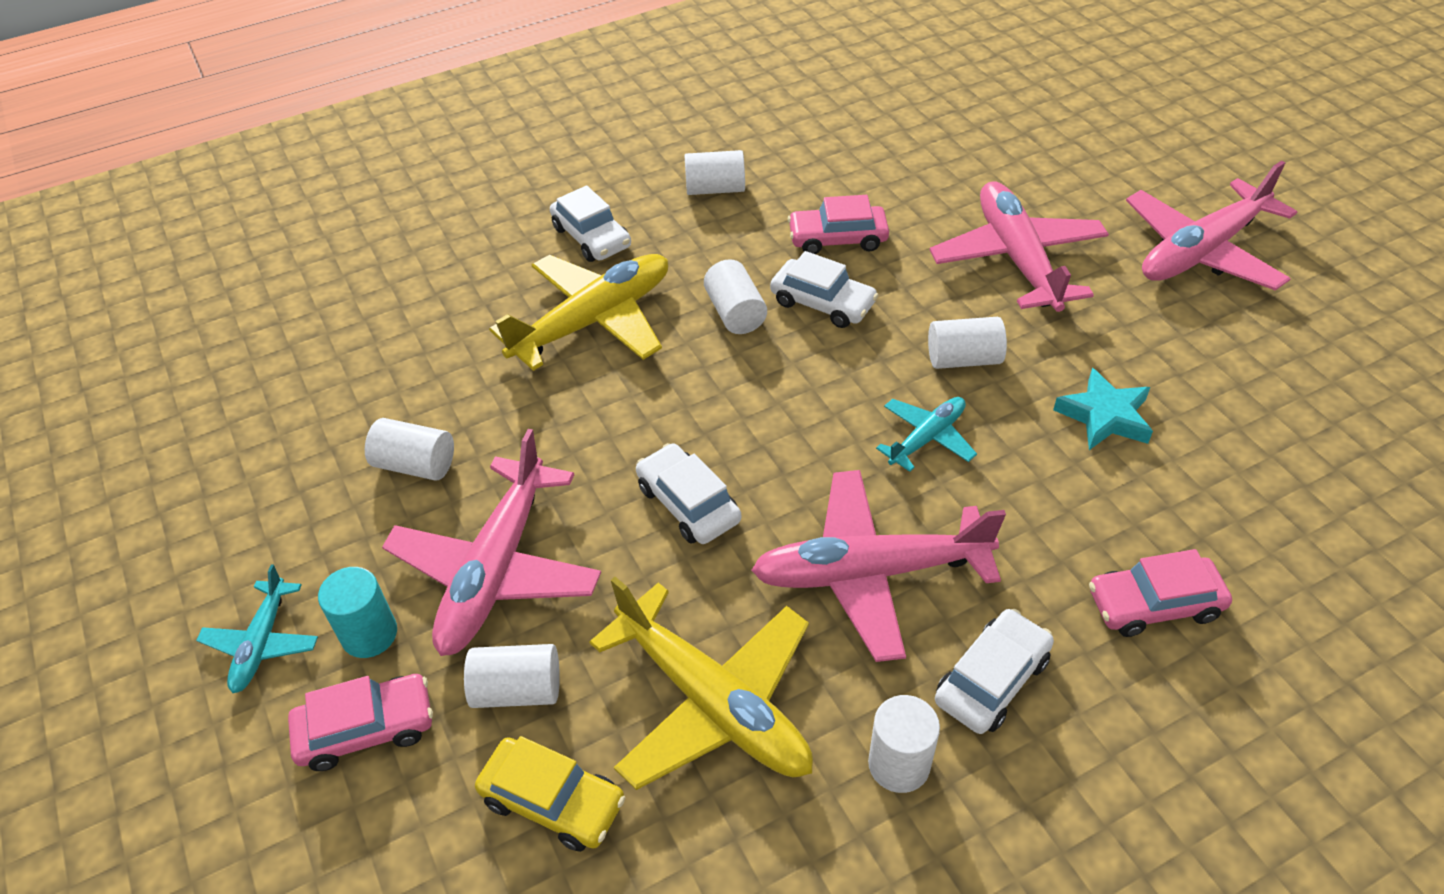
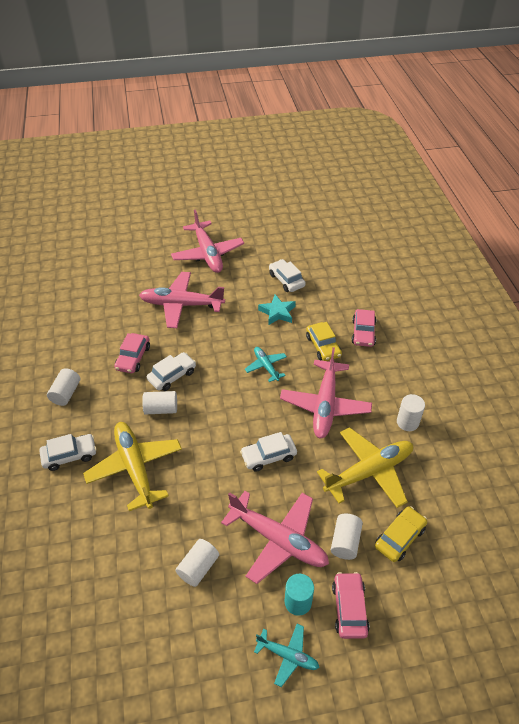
camera: 75 degrees left, 0 degrees up
(963, 359) = (229, 341): white cylinder -> none
(991, 680) = (381, 385): white car -> white car (286, 280)
(1051, 528) = (323, 346): none -> yellow car

